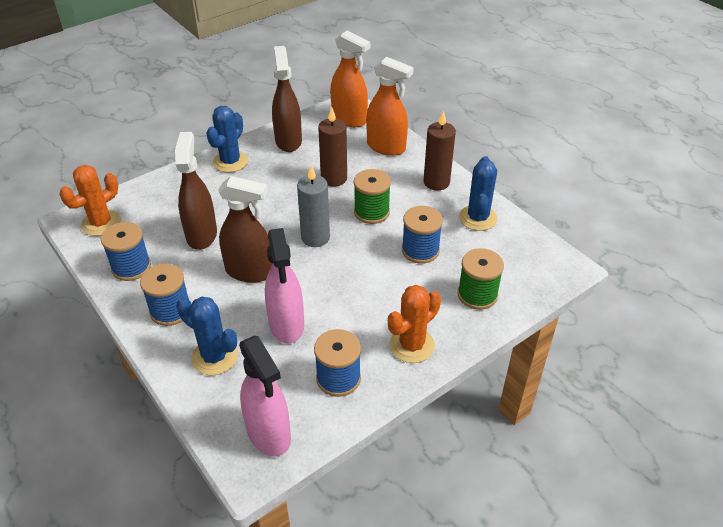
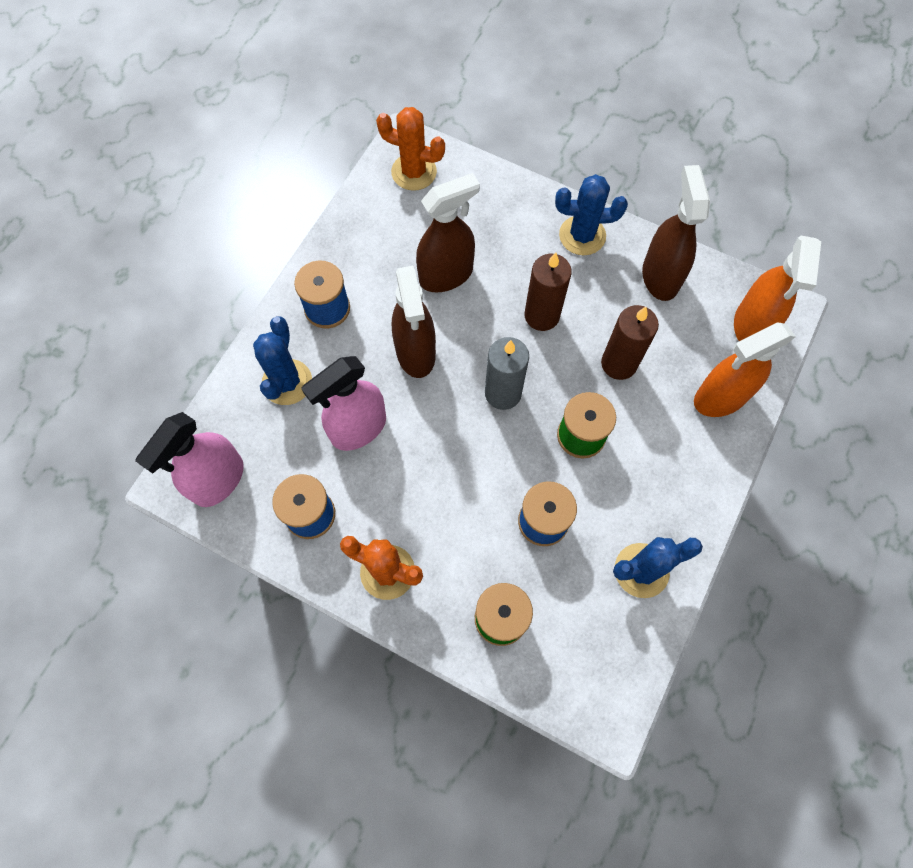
camera: 65 degrees right, 25 degrees up
(131, 267) = (367, 238): blue spool -> none
(288, 141) = (660, 277): brown spray bottle -> brown spray bottle turned 60 degrees counterclockwise
(386, 147) = (720, 397): orange spray bottle -> orange spray bottle turned 60 degrees clockwise
(436, 182) = (684, 490): brown candle -> brown candle (542, 315)

